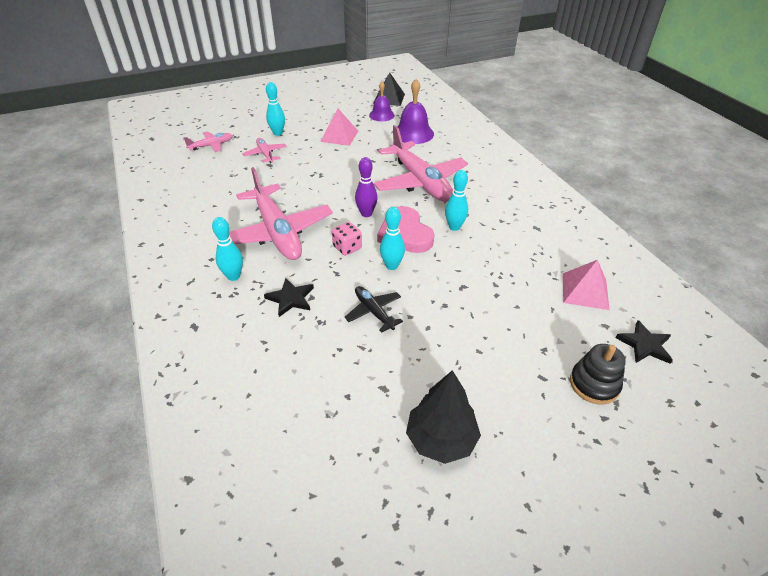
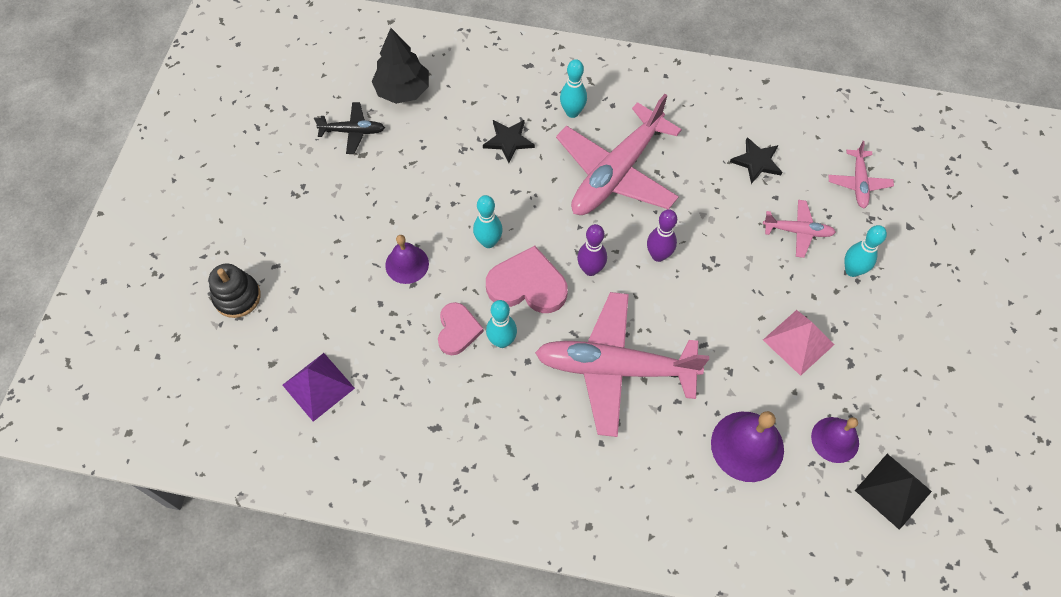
camera: 125 degrees right, 20 degrees up
(277, 232) = (616, 173): pink plane -> pink plane turned 60 degrees counterclockwise
(329, 193) = (658, 255): none -> purple bowling pin
(347, 248) = (545, 220): pink dice -> none
(373, 312) = (442, 192): black plane -> black plane (353, 131)
(441, 439) = (293, 163): black tree -> black tree (403, 90)
(453, 297) = (407, 264): none -> purple bell
(470, 248) = (457, 330): none -> pink heart
(585, 291) = (318, 386): pink pyramid -> purple pyramid
(645, 345) = (228, 374): black star -> black star (756, 162)

